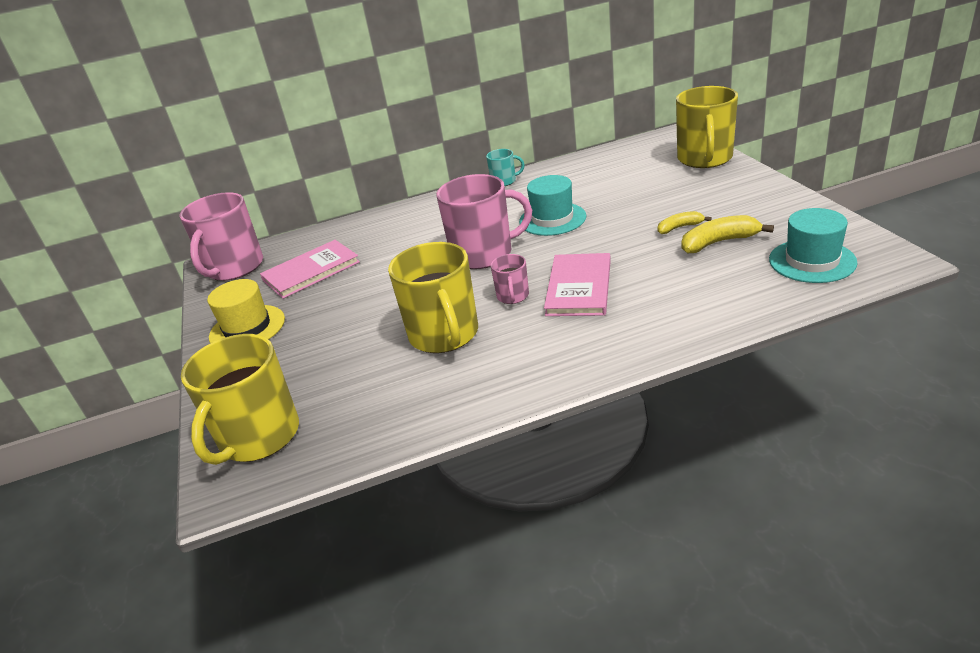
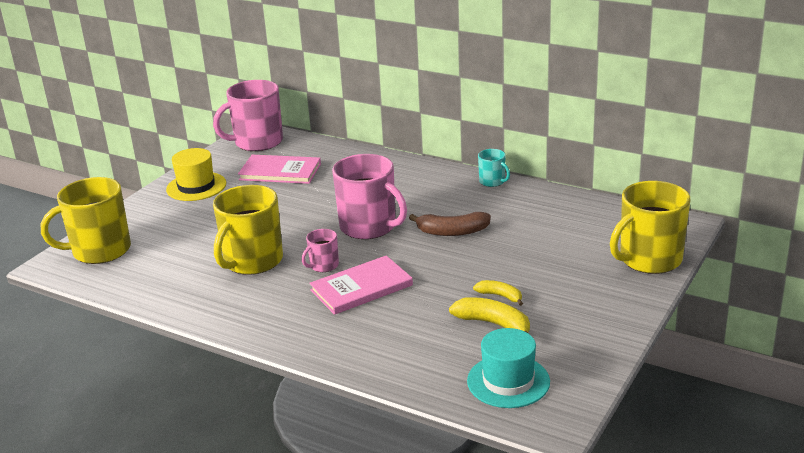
camera: 45 degrees right, 5 degrees down
(552, 219) = (452, 232): turquoise hat -> brown banana

